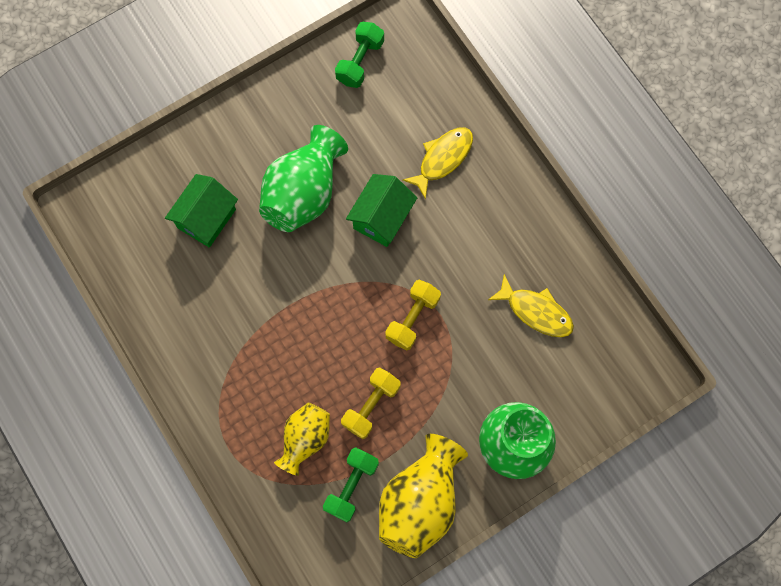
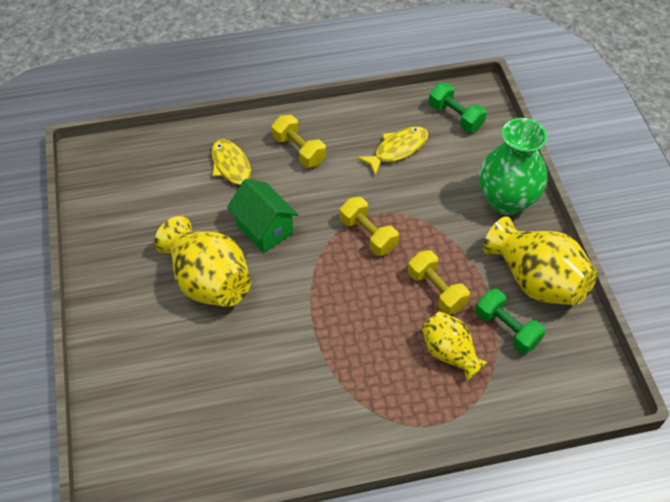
camera: 70 degrees left, 20 degrees down
(206, 218) = (191, 372): green house -> none
(304, 192) = (208, 281): green vase -> yellow vase
(360, 61) = (106, 199): green dumbbell -> green dumbbell (455, 117)
(493, 212) = (299, 150): none -> yellow dumbbell

